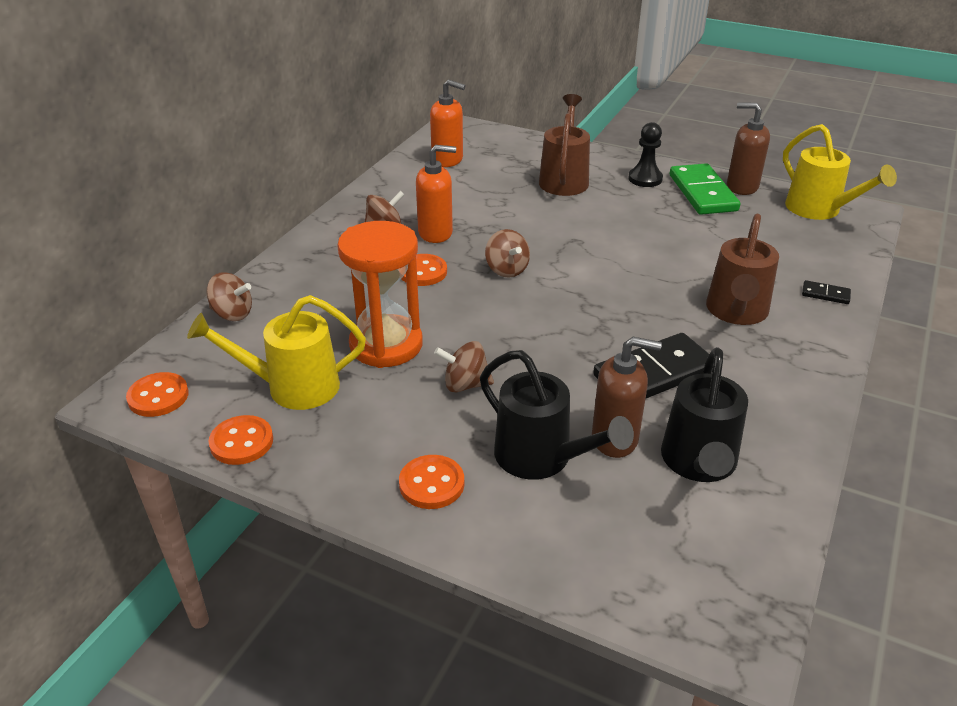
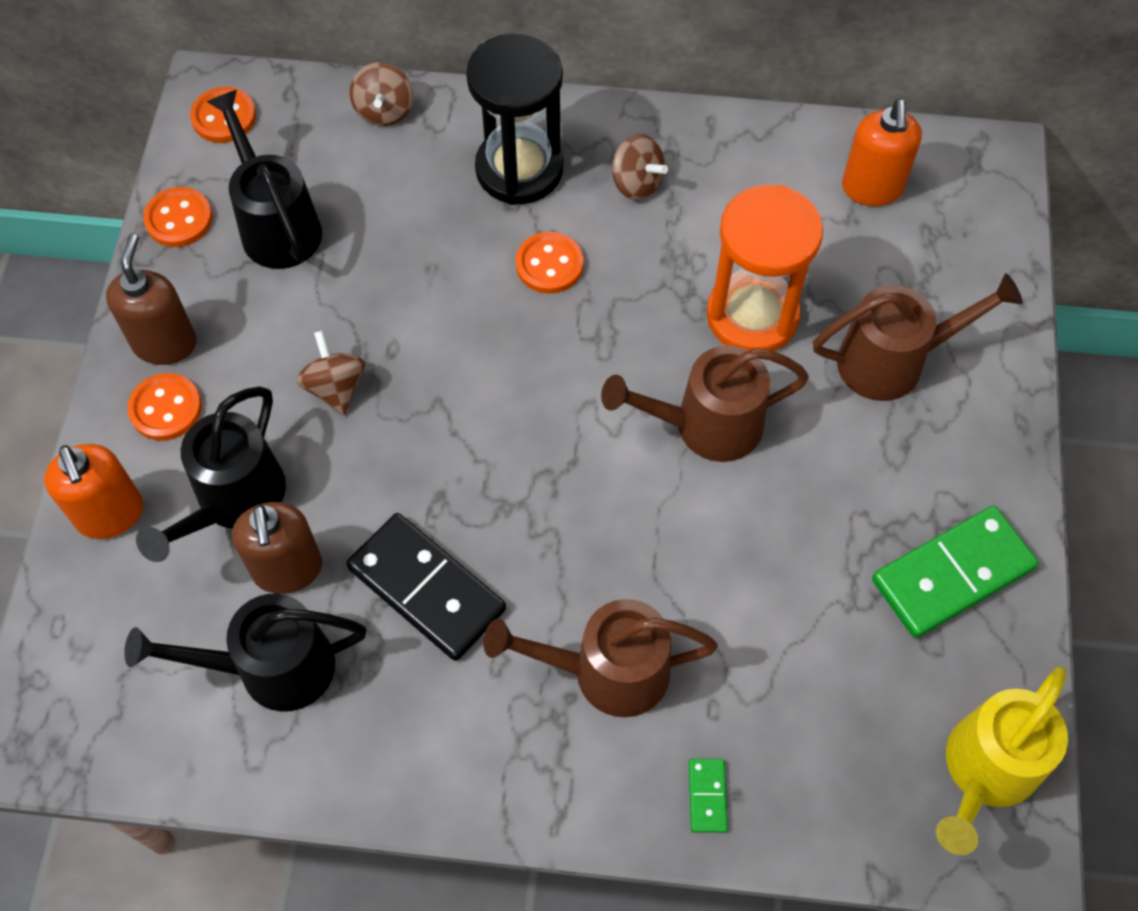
camera: 70 degrees right, 25 degrees up
(291, 387) = (275, 224): yellow watering can -> black watering can
(336, 268) = (519, 169): none -> black hourglass
(386, 345) = (381, 282): orange hourglass -> orange hourglass (752, 316)
(436, 233) = (652, 246): orange soap dispenser -> orange soap dispenser (110, 514)
(506, 270) = (595, 358): brown spinning top -> none
(577, 243) = (705, 426): none -> brown watering can
(645, 179) = (957, 477): black pawn -> none
(741, 187) = (1008, 634): brown soap dispenser -> brown soap dispenser (165, 343)
(825, 294) = (707, 796): black domino -> green domino

